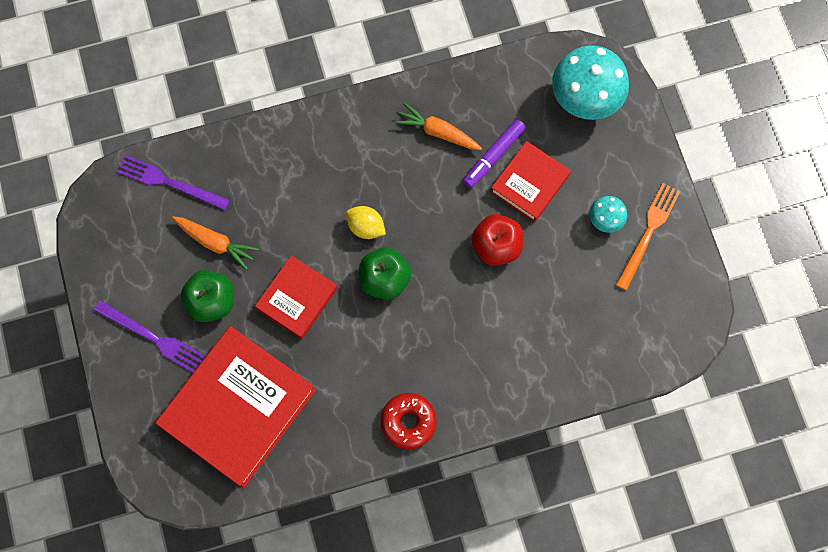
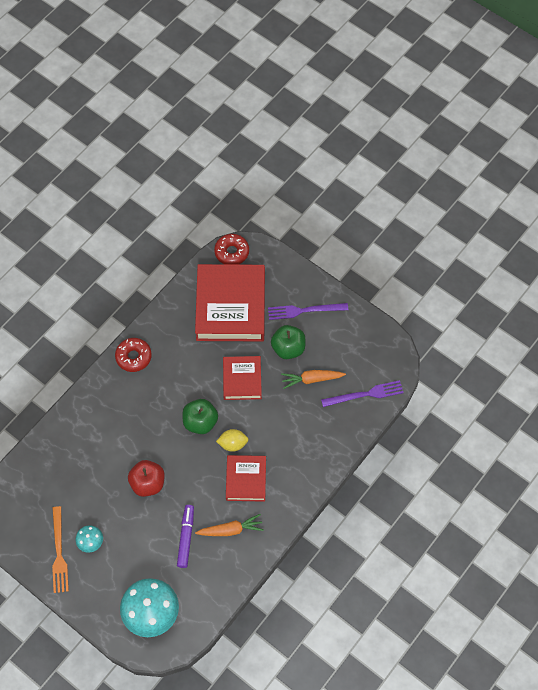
camera: 145 degrees right, 10 degrees down
(179, 488) = (232, 252): none -> red donut
(529, 184) = (152, 535): red book -> red book (246, 480)

